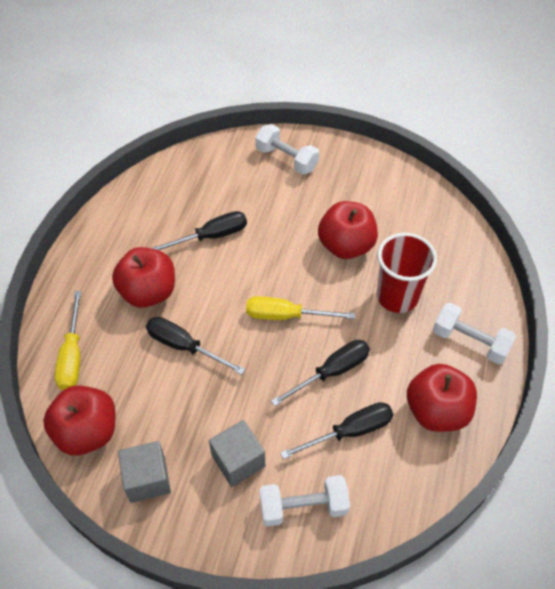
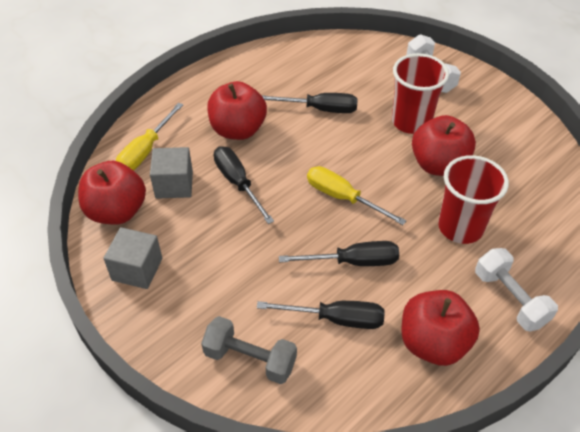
camera: 30 degrees right, 5 degrees down
(238, 461) = (220, 293): grey cube -> grey cube (174, 184)
(298, 214) = (411, 122): none -> red cup
(303, 507) = (250, 359): white dumbbell -> grey dumbbell

